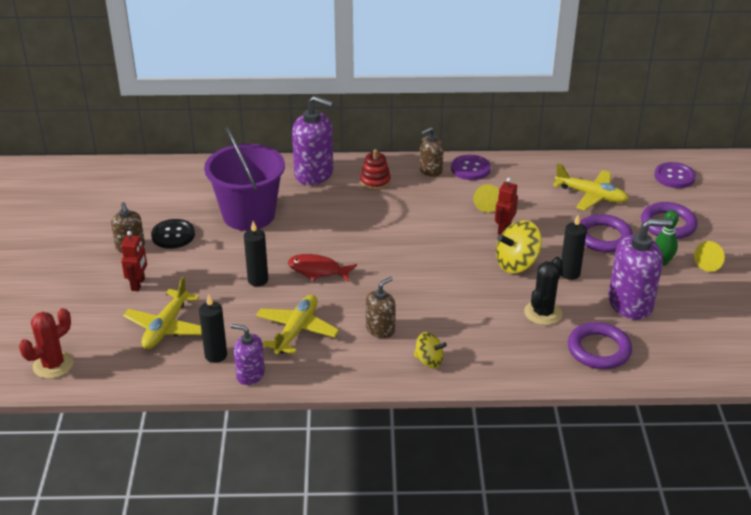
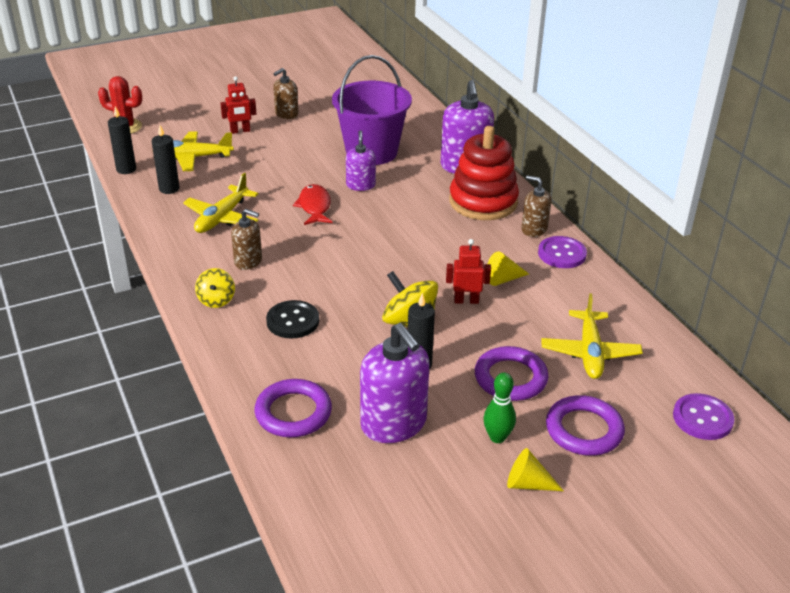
camera: 65 degrees right, 0 degrees up
(173, 235) = (315, 127): black button -> black button (293, 321)
(250, 374) = (152, 211): purple soap dispenser -> purple soap dispenser (360, 185)
(258, 280) = (280, 181): black candle -> black candle (126, 169)
(296, 330) = (222, 218): yellow plane -> yellow plane turned 120 degrees clockwise
(375, 181) = (483, 202): red stacking toy -> red stacking toy, size x2.02
(543, 313) = (334, 358): black cactus -> none

